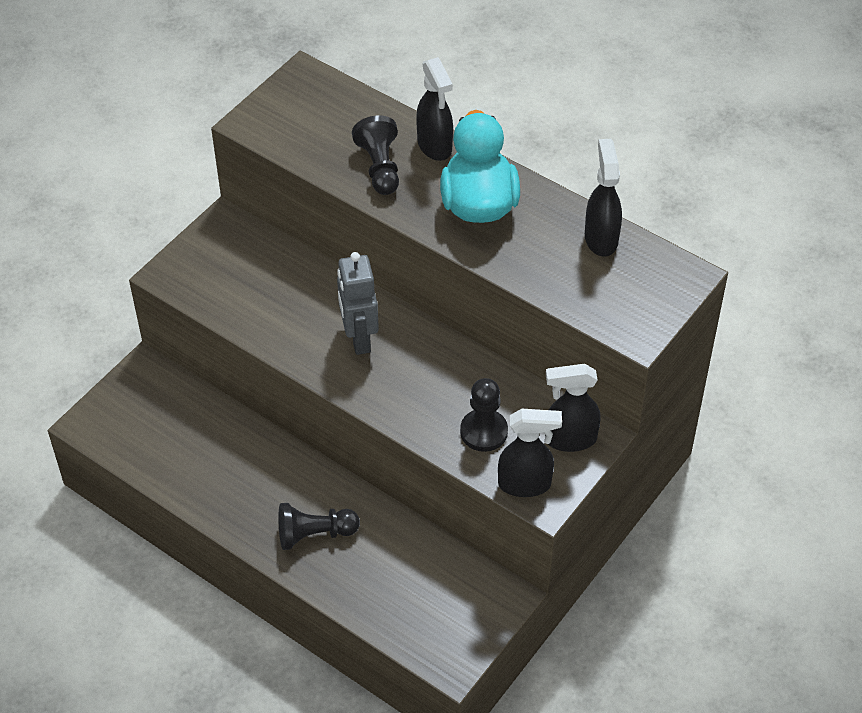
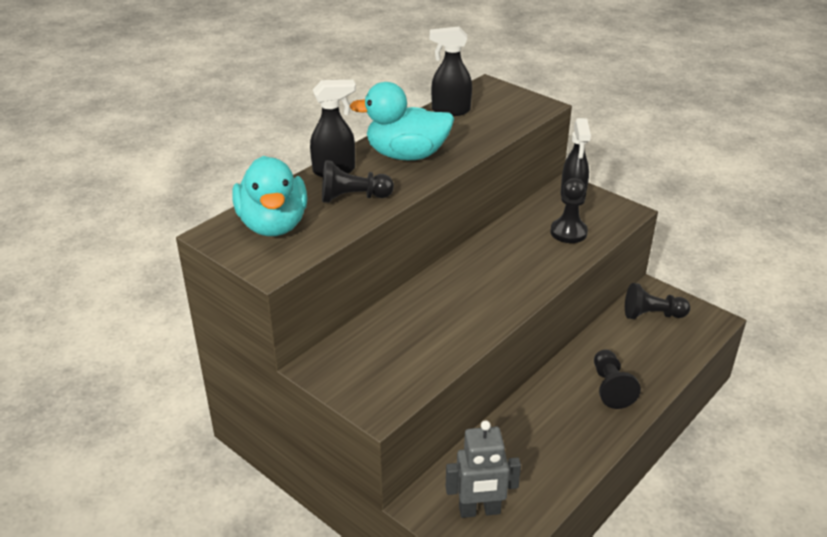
camera: 85 degrees left, 15 degrees down
(322, 113) = (273, 225): none -> turquoise duck
(359, 338) = (473, 288): grey robot -> grey robot (479, 511)
(454, 590) = (652, 315): none -> black pawn
(525, 484) = (615, 218): black spray bottle -> none

